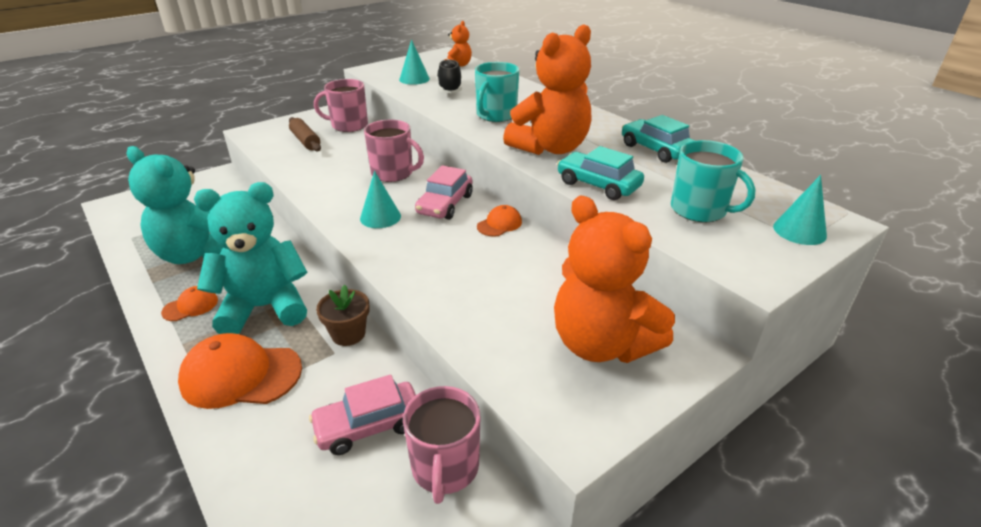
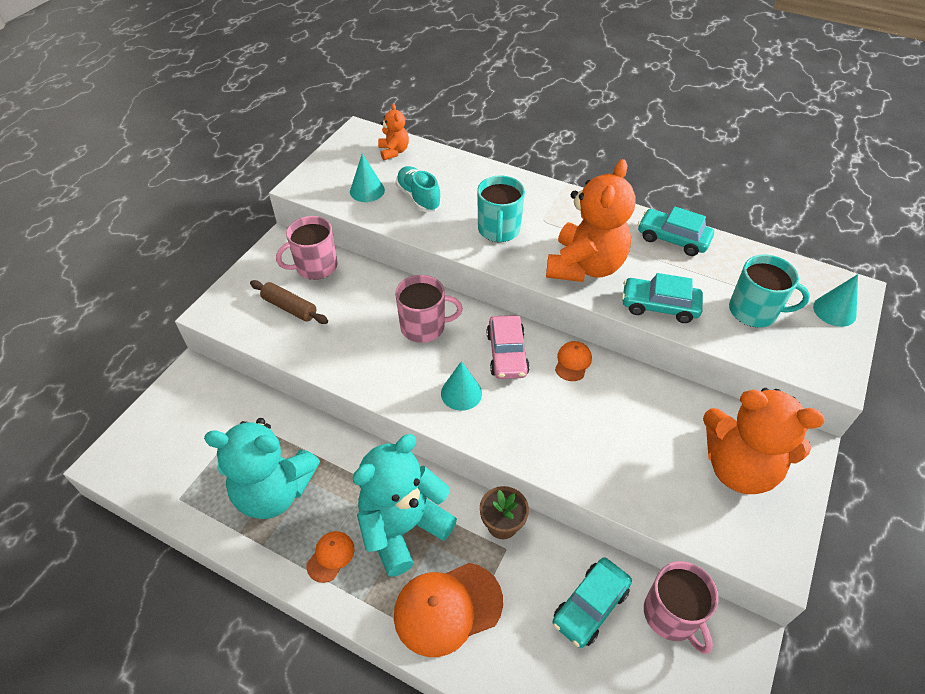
camera: 25 degrees left, 15 degrees up
(368, 425) = (590, 606): pink car -> turquoise car
(449, 89) = (418, 198): black shoe -> turquoise shoe

